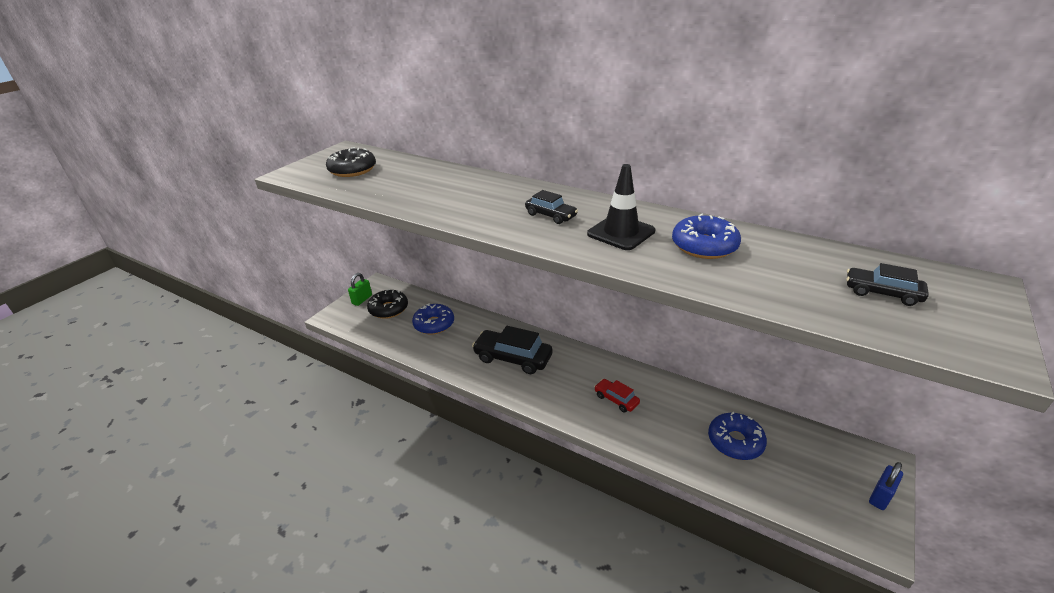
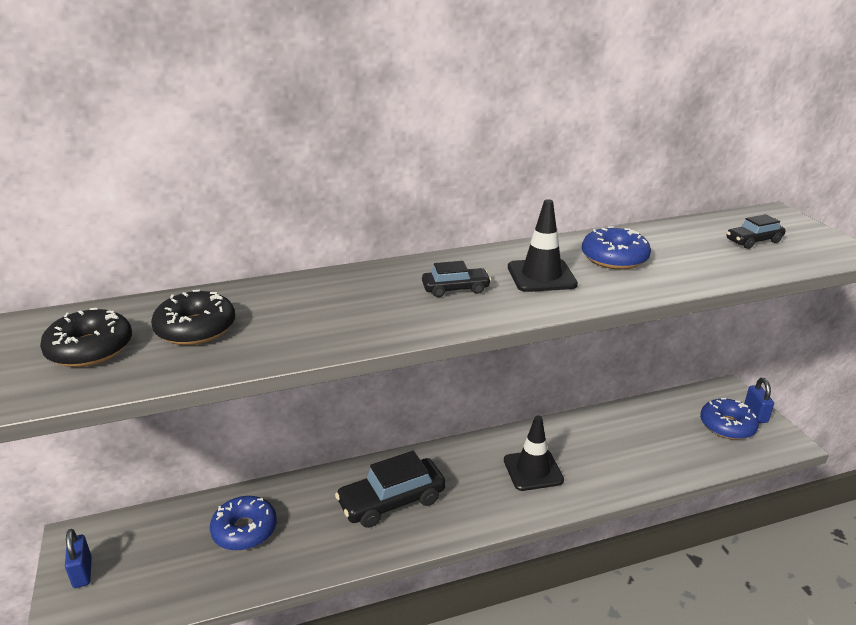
camera: 50 degrees left, 5 degrees down
(362, 299) = (82, 572): green padlock -> blue padlock
(388, 309) = (148, 556): black donut -> black donut (196, 329)
(616, 399) = (533, 470): red car -> black traffic cone
(735, 441) = (648, 440): blue donut -> blue donut (727, 426)

